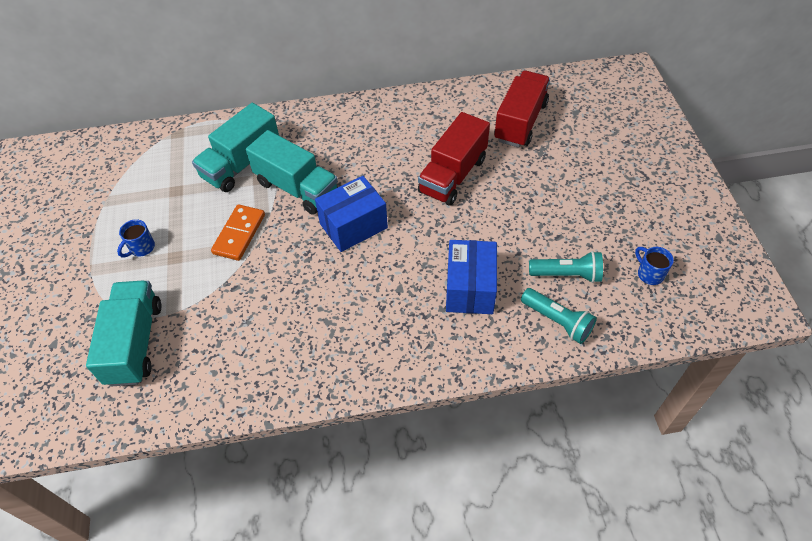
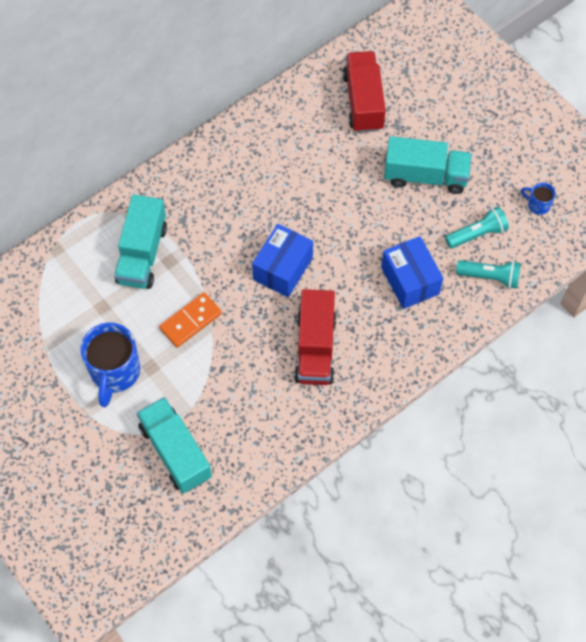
camera: 30 degrees left, 10 degrees up
(141, 248) = (115, 373): blue mug -> blue mug, size x2.11
(239, 234) = (190, 321): orange domino -> orange domino turned 60 degrees clockwise
(297, 188) = (209, 255): turquoise truck -> turquoise truck (425, 176)
(453, 175) = (336, 183): red truck -> red truck (315, 348)

